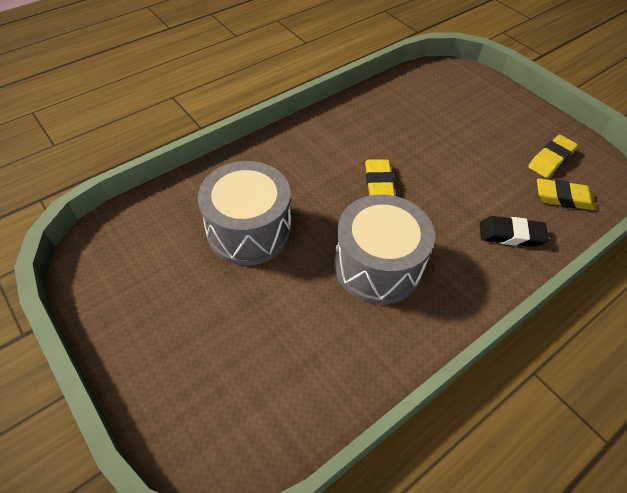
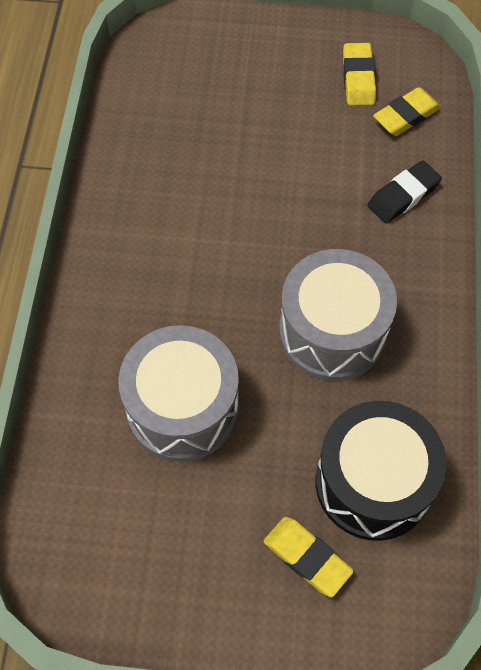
camera: 45 degrees left, 10 degrees up
(299, 366) = (373, 483): none -> black drum
(378, 182) = (238, 242): yellow eraser -> yellow eraser (307, 558)

